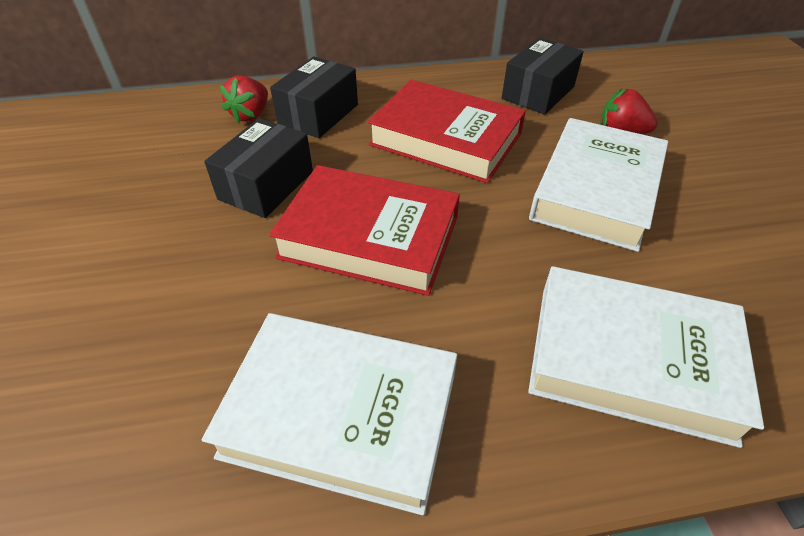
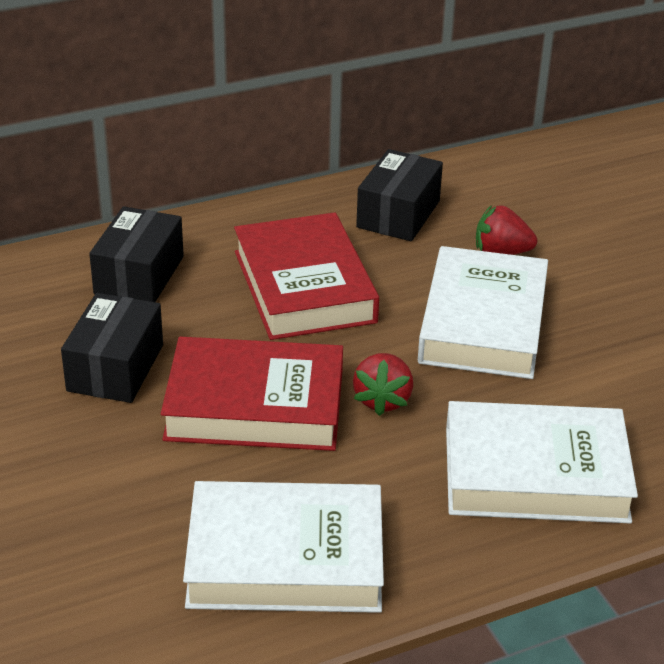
camera: 15 degrees left, 10 degrees down
(251, 115) = (54, 287): red strawberry -> red strawberry (382, 400)
(446, 139) = (304, 286): red book -> red book turned 60 degrees clockwise

